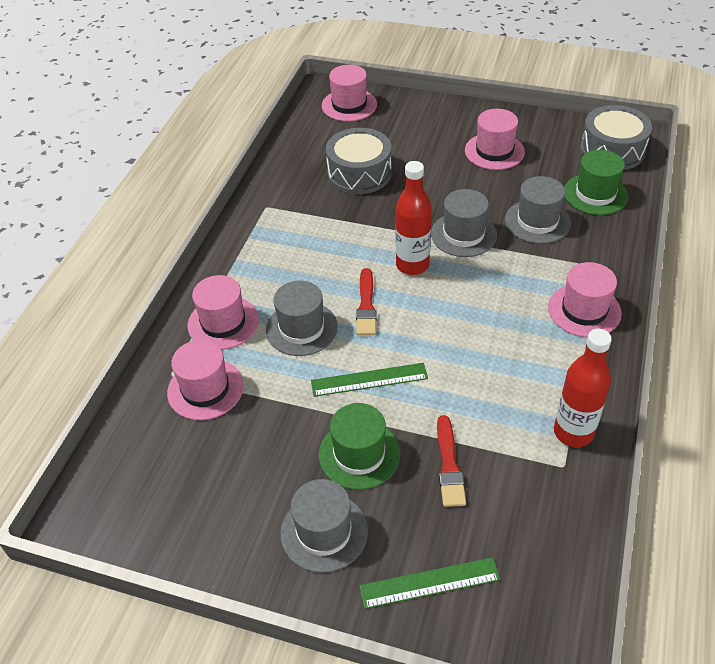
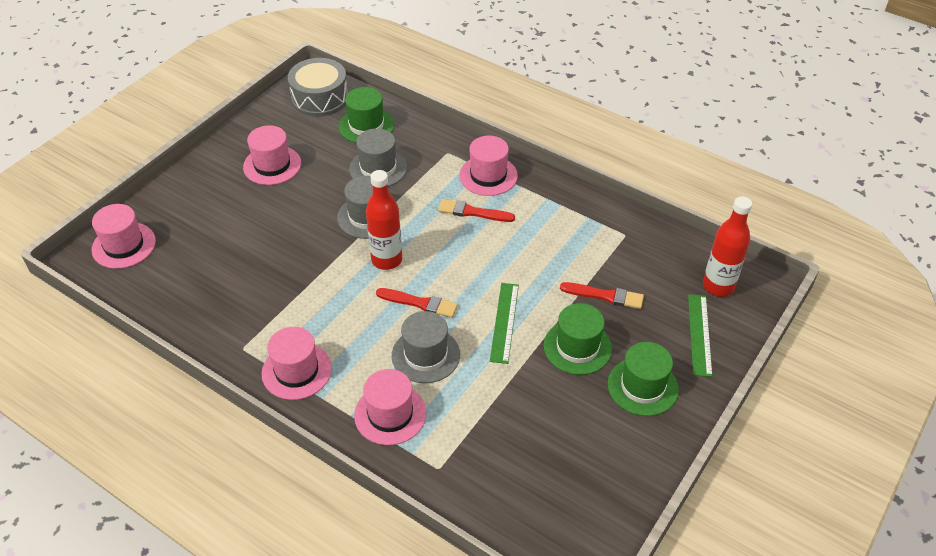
camera: 75 degrees left, 0 degrees up
(205, 389) = (468, 442): pink hat -> pink hat (296, 371)
(324, 532) = (642, 386): grey hat -> green hat
(359, 173) = (239, 264): grey drum -> none
(517, 312) = (472, 212): none -> red brush
(573, 432) = (598, 220): red bottle -> red bottle (718, 286)

